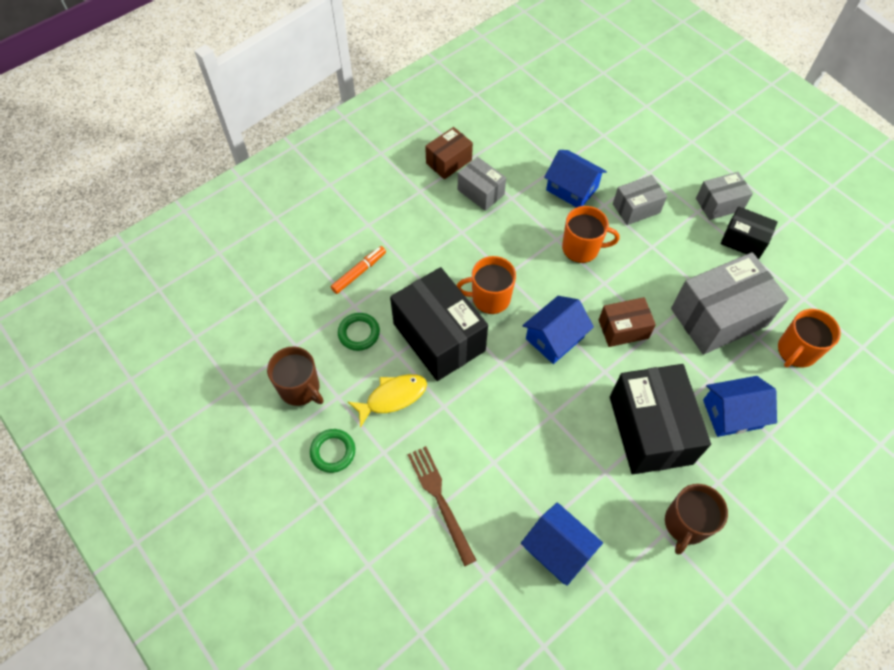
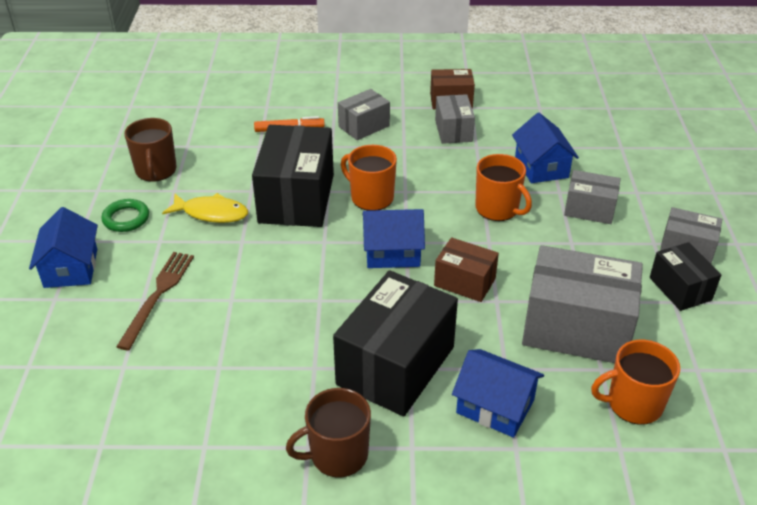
camera: 40 degrees right, 20 degrees down
(359, 333) = (240, 163): green ring -> none
(412, 230) = (364, 126): none -> grey box
(558, 549) = (202, 390): blue house -> blue house (71, 268)

